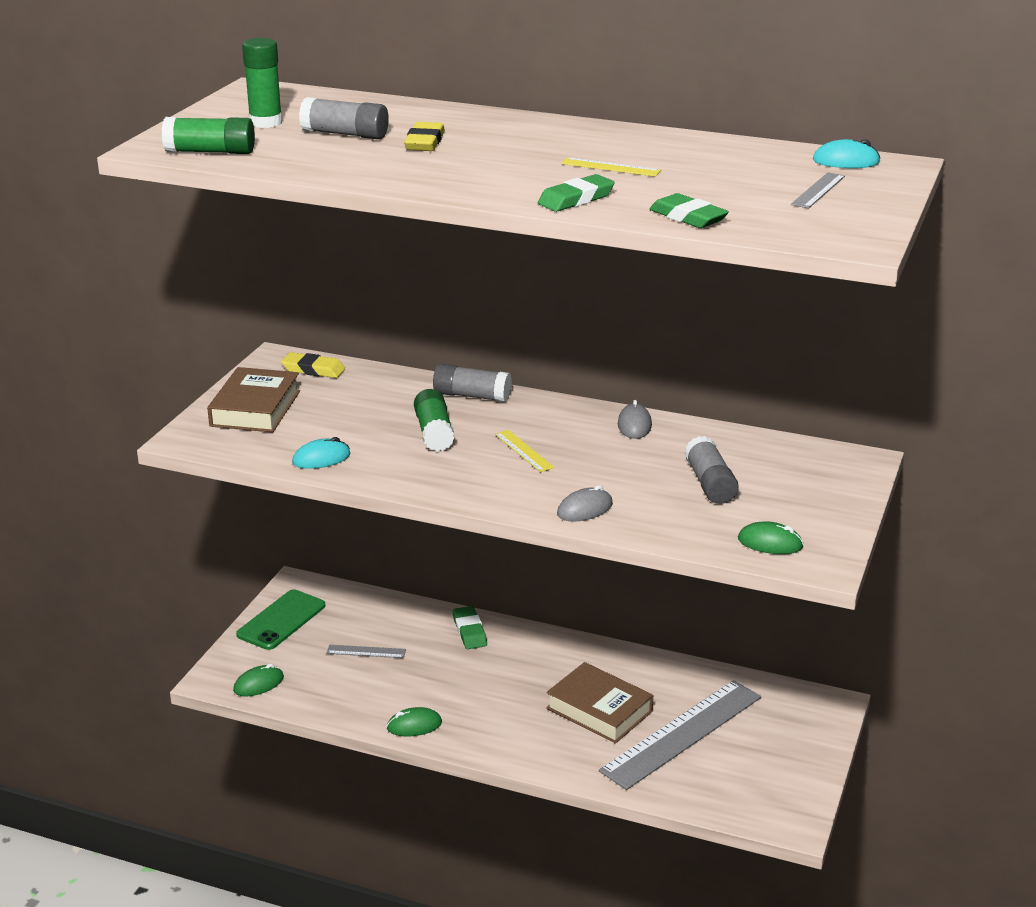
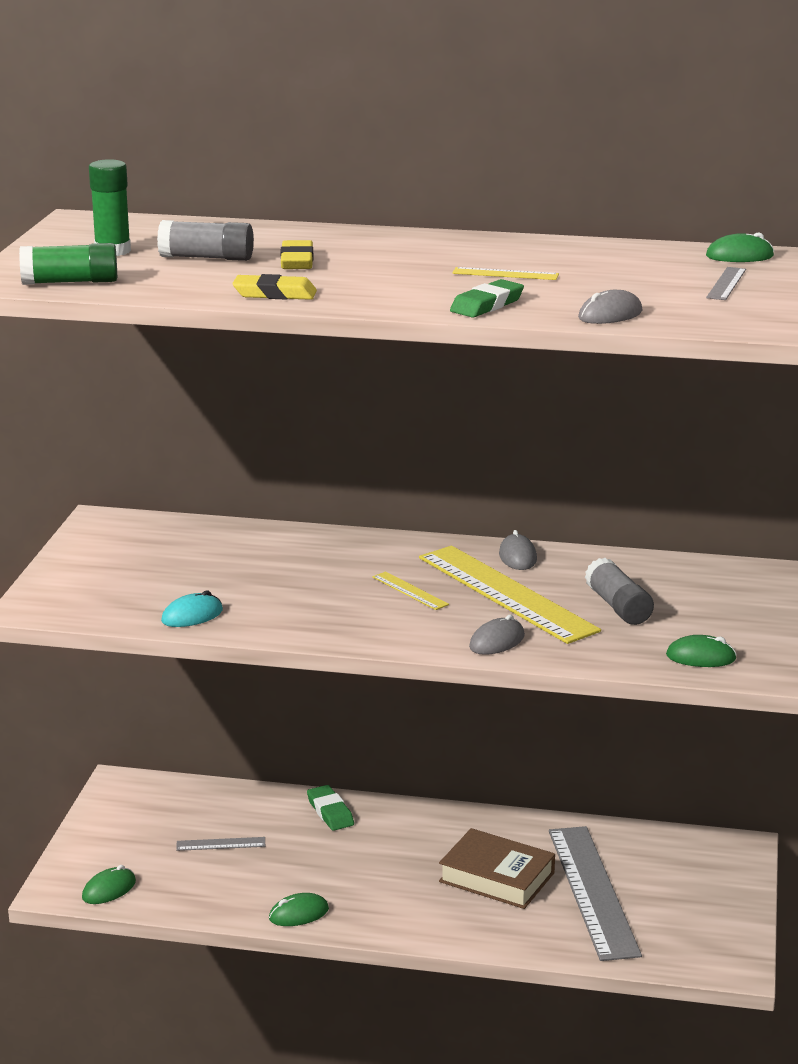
camera: 10 degrees left, 5 degrees down
(255, 408) = (97, 572): brown book -> none
(281, 620) = (114, 821): green phone -> none
(313, 370) = (146, 528): yellow eraser -> yellow eraser (275, 294)
(434, 433) = (305, 581): green glue stick -> none
(472, 396) = (332, 541): grey glue stick -> none
(610, 461) = (506, 594): none -> yellow ruler
(682, 733) = (592, 891): grey ruler -> grey ruler turned 45 degrees counterclockwise
(688, 217) = (610, 315): green eraser -> grey mouse
(846, 161) = (739, 256): turquoise mouse -> green mouse

